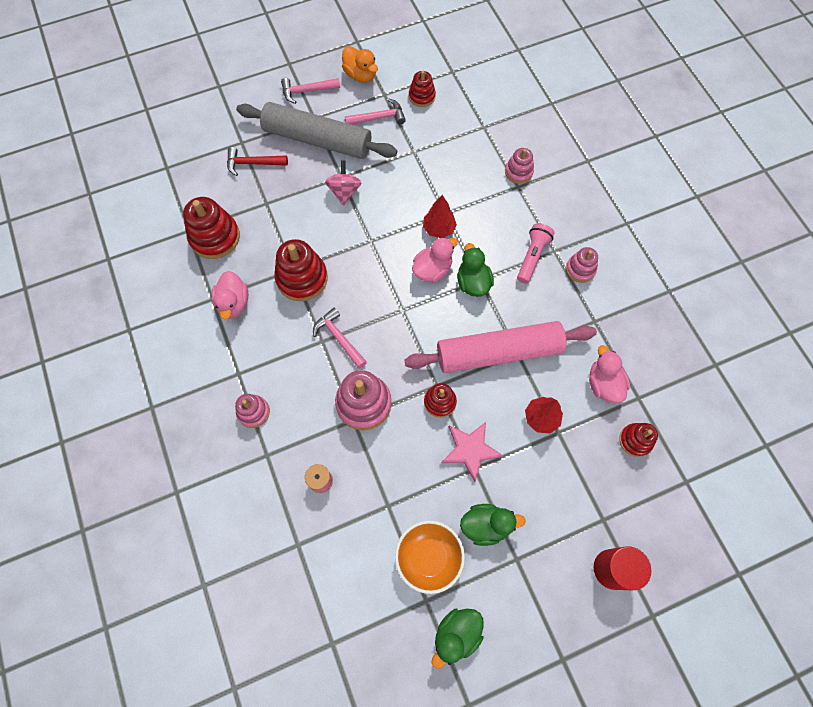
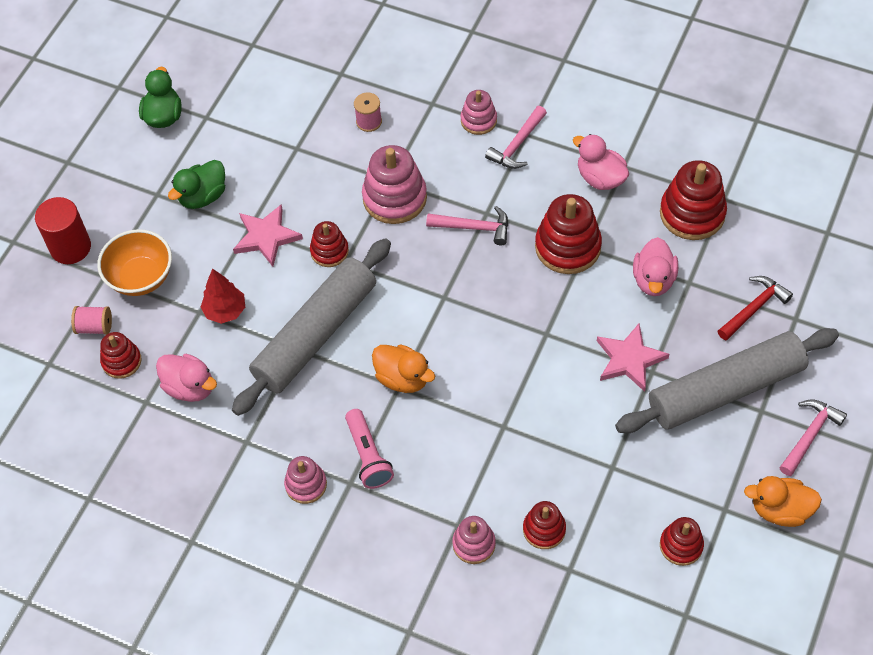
camera: 140 degrees right, 10 degrees down
(344, 191) = (629, 359): pink spinning top -> pink star
(379, 118) = (695, 474): pink hammer -> pink hammer (517, 145)
(428, 557) = (230, 142): orange bowl -> orange bowl (141, 277)
(432, 270) = (455, 357): pink duck -> pink duck (653, 280)
(439, 229) = (492, 403): red tree -> none
(473, 282) = (403, 378): green duck -> orange duck
(477, 151) = (544, 529): none -> red stacking toy
(498, 352) = (315, 334): pink rolling pin -> grey rolling pin
(637, 483) = (94, 327): none -> pink spool

